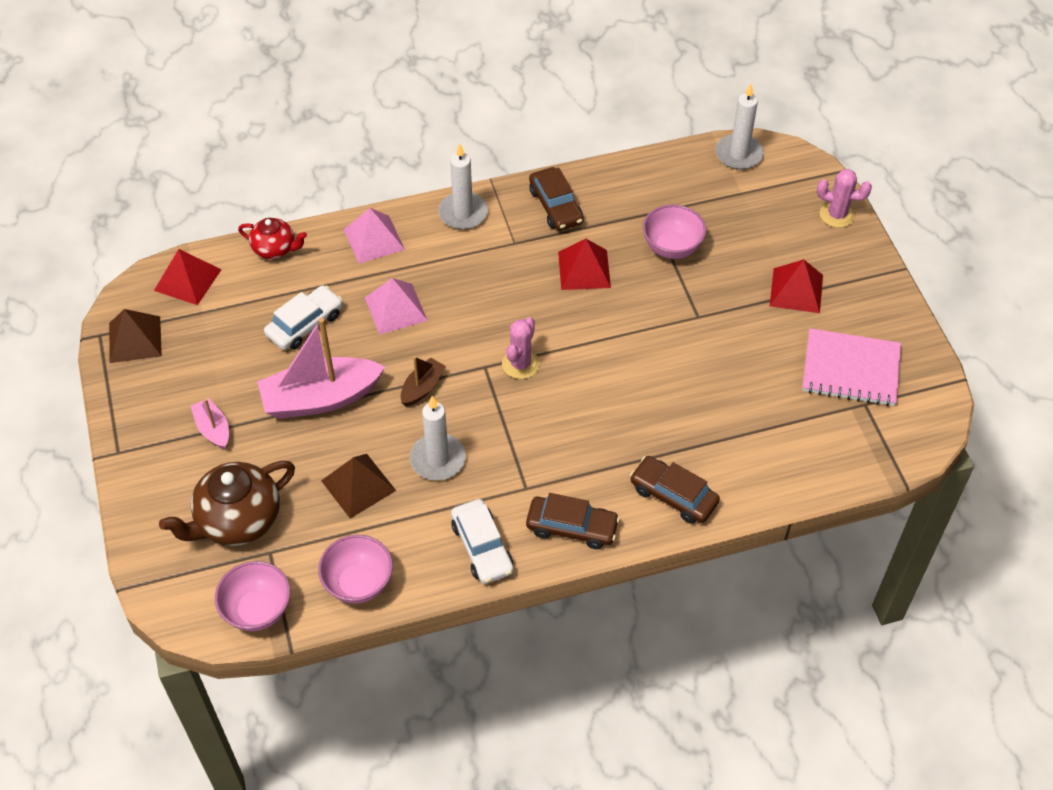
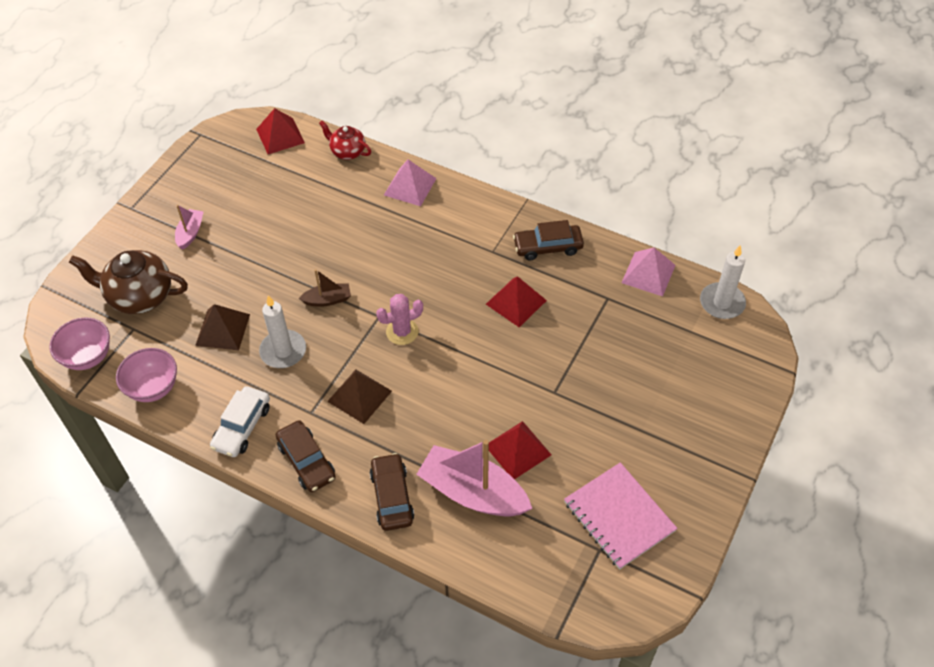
camera: 45 degrees right, 0 degrees up
(135, 339) = (214, 150): brown pyramid -> brown pyramid (359, 396)
(275, 249) = (347, 152): red teapot -> red teapot turned 150 degrees clockwise
(305, 324) = (310, 209): white car -> none
(320, 398) = (265, 260): pink boat -> pink boat (472, 492)
(396, 309) = (371, 239): pink pyramid -> pink pyramid (648, 274)
(463, 213) = (483, 209): white candle -> none
(555, 206) = (548, 247): brown car -> brown car turned 60 degrees clockwise
(672, 248) = (593, 332): pink bowl -> none
(796, 290) = (647, 429): red pyramid -> red pyramid (518, 450)
(837, 215) = (745, 399): pink cactus -> none

